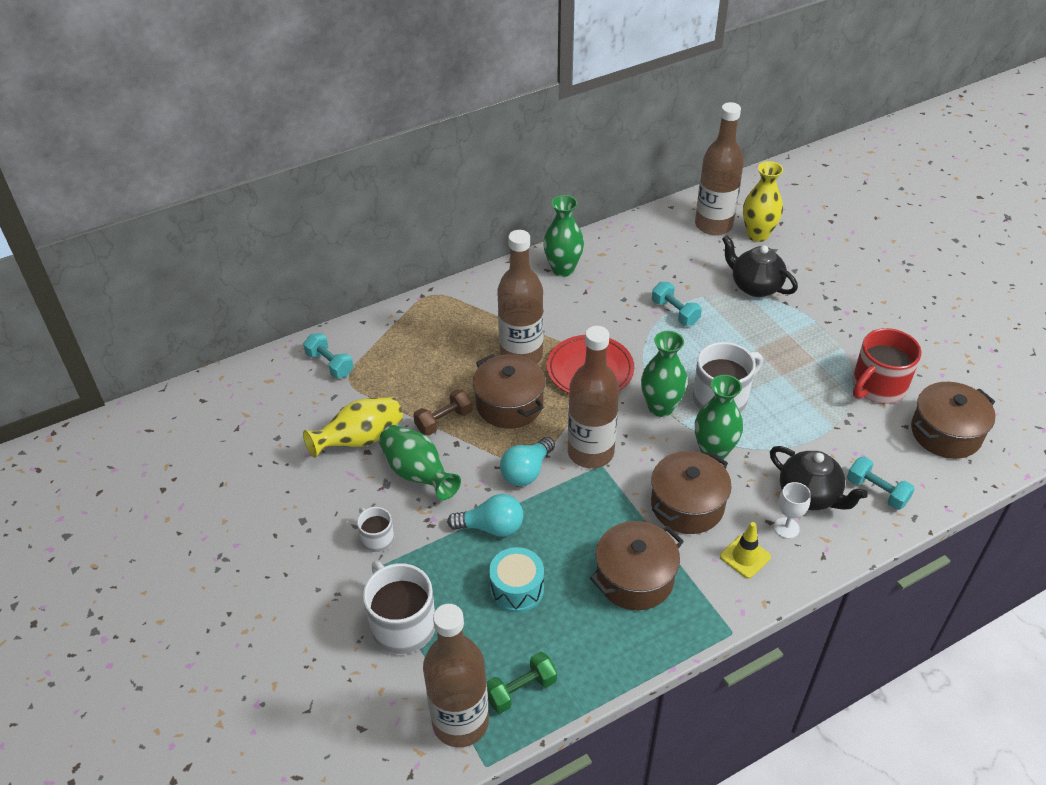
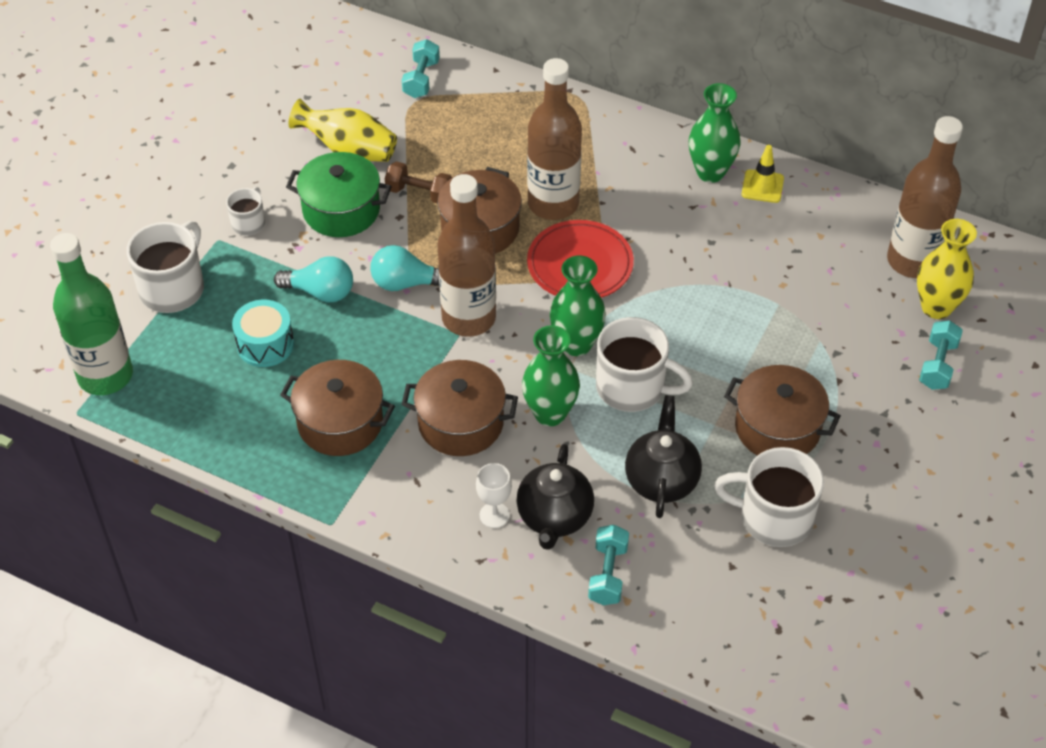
camera: 55 degrees right, 5 degrees up
(418, 474) = (341, 210): green vase -> green pot
(460, 722) = (105, 376): brown bottle -> green bottle
(491, 527) = (320, 292): turquoise light bulb -> turquoise light bulb turned 45 degrees counterclockwise
(521, 690) = (163, 399): green dumbbell -> none
(675, 312) = (730, 293): turquoise dumbbell -> turquoise dumbbell (937, 365)
(745, 557) = (430, 496): yellow traffic cone -> yellow traffic cone (762, 186)
(755, 286) = (840, 342): black teapot -> black teapot (661, 480)
(877, 387) = (773, 517): red mug -> white mug
(946, 433) = (753, 608): brown pot -> brown pot (777, 428)

